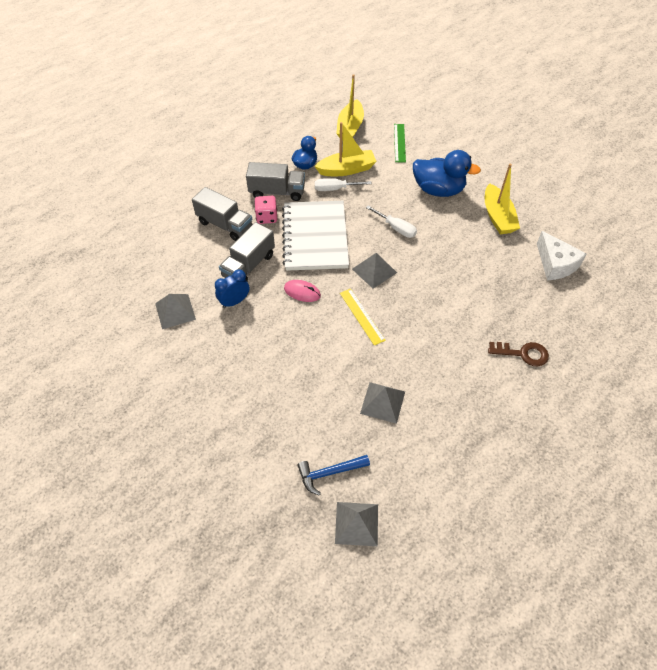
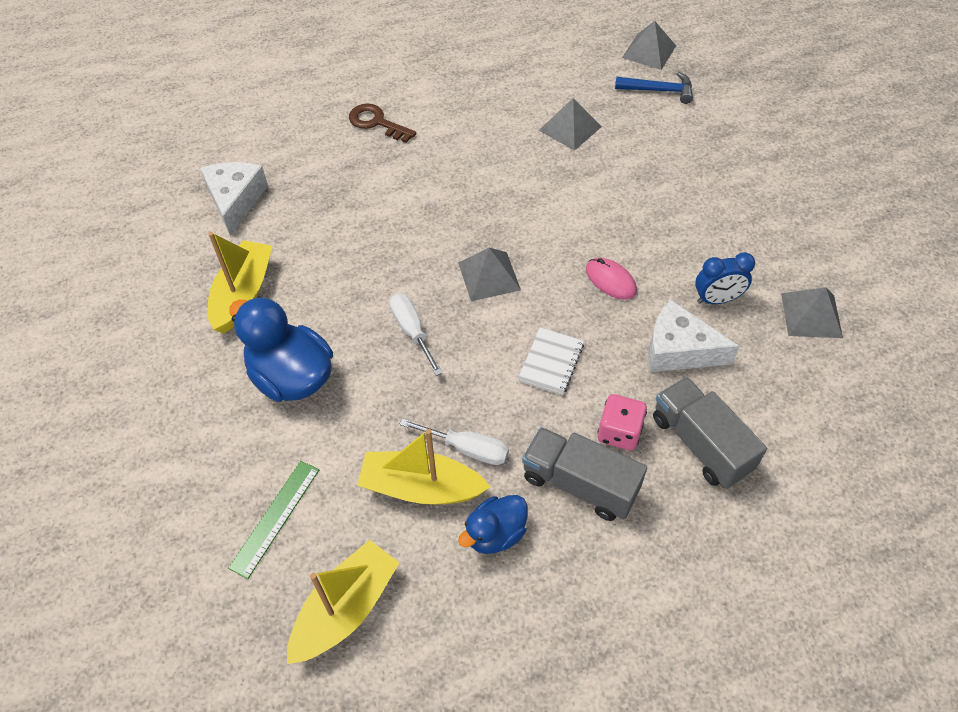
camera: 155 degrees left, 0 degrees up
(249, 265) = (679, 350): grey truck -> white cheese
(315, 237) = (551, 362): white notebook -> white notebook, size x0.44
(361, 316) = (542, 222): yellow ruler -> none

